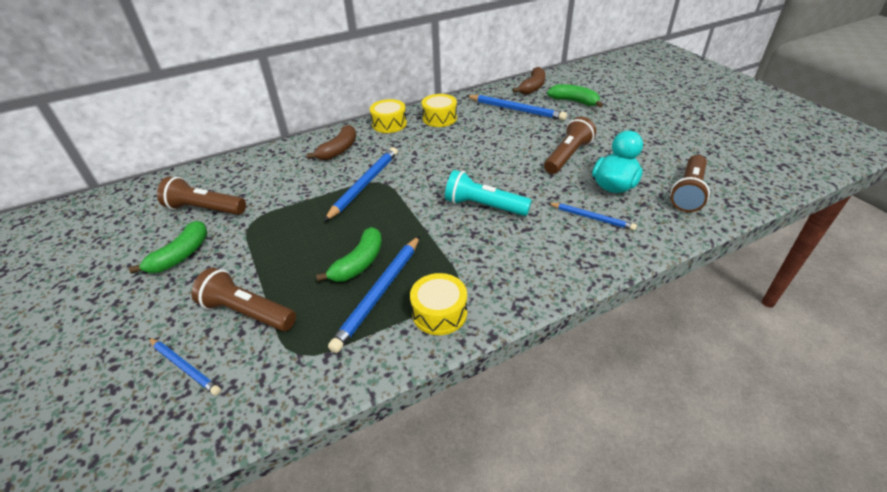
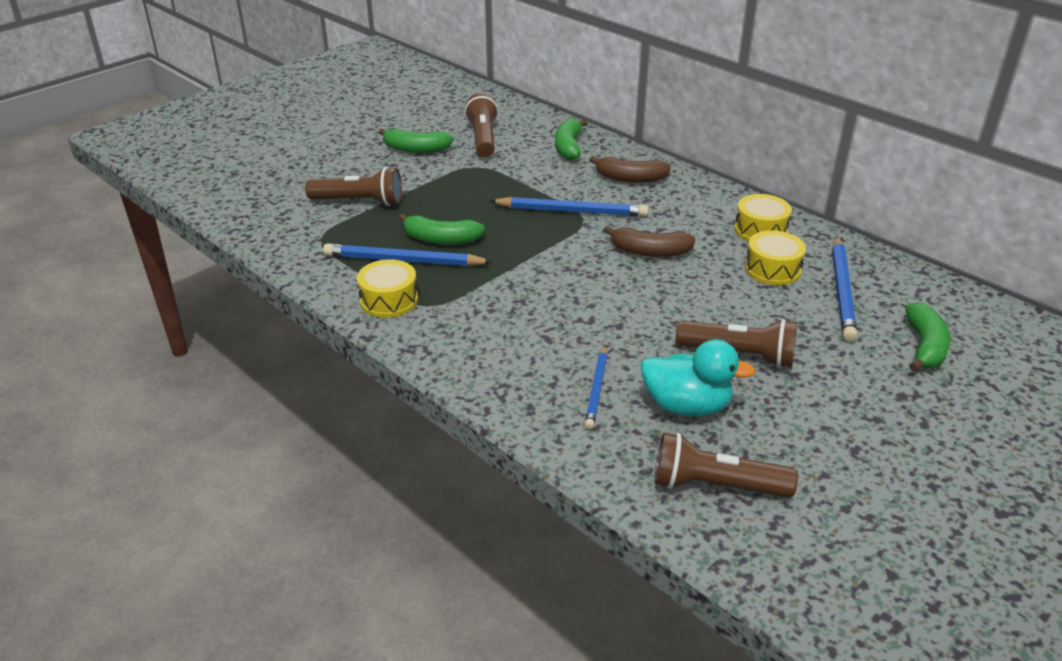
camera: 70 degrees right, 5 degrees down
(185, 367) = (296, 193): blue pencil -> none
(248, 312) = (359, 201): brown flashlight -> brown flashlight turned 90 degrees clockwise
(266, 167) = (568, 147): none -> green banana
(389, 124) = (714, 196): yellow drum -> yellow drum (772, 269)
(484, 206) = (575, 300): turquoise flashlight -> none
(532, 87) = (935, 297): brown banana -> brown banana (649, 252)

